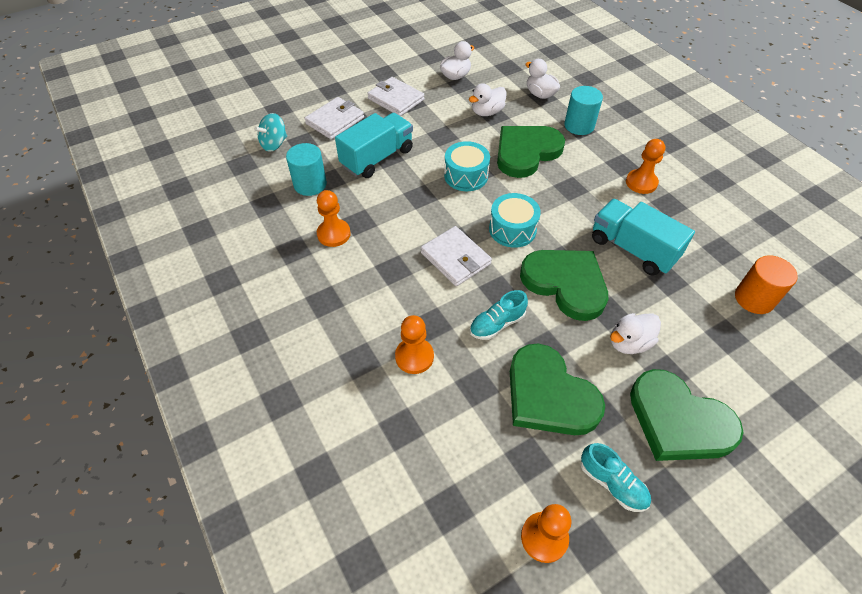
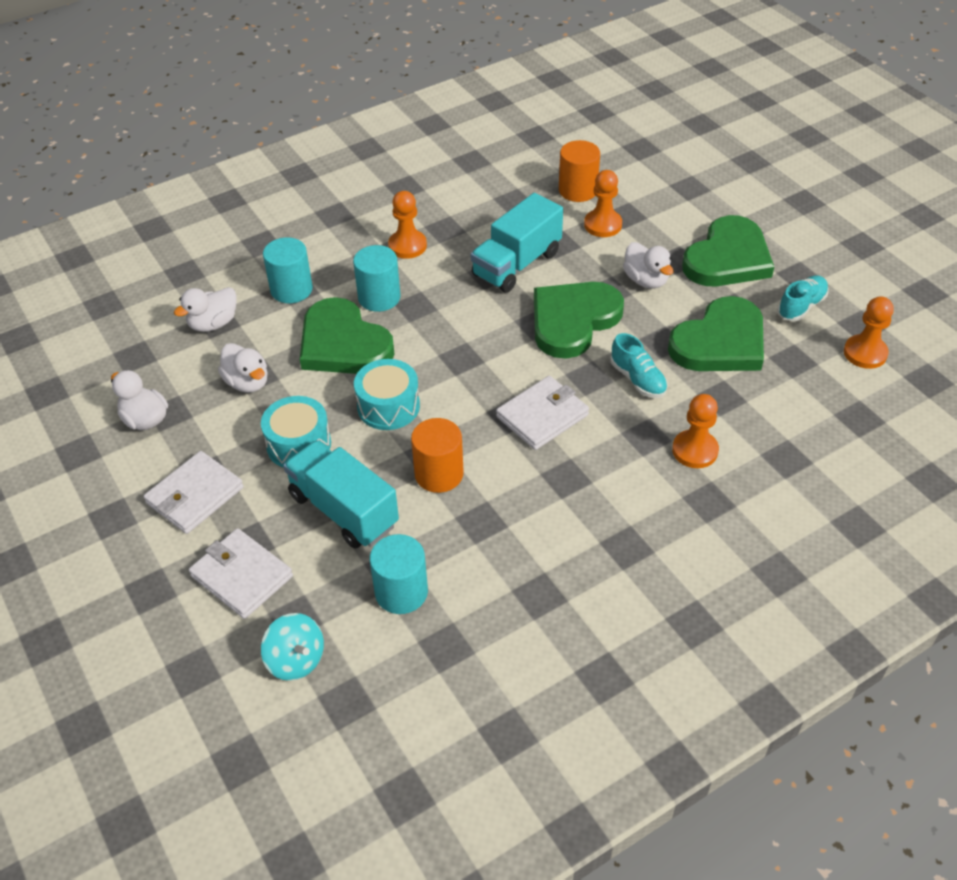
camera: 90 degrees left, 5 degrees down
(334, 234) = (506, 549): orange pawn -> orange pawn (603, 225)
(402, 201) = (439, 474): none -> orange cylinder
(512, 229) = (490, 362): turquoise drum -> turquoise drum (299, 444)
(577, 168) = (379, 297): none -> turquoise cylinder

